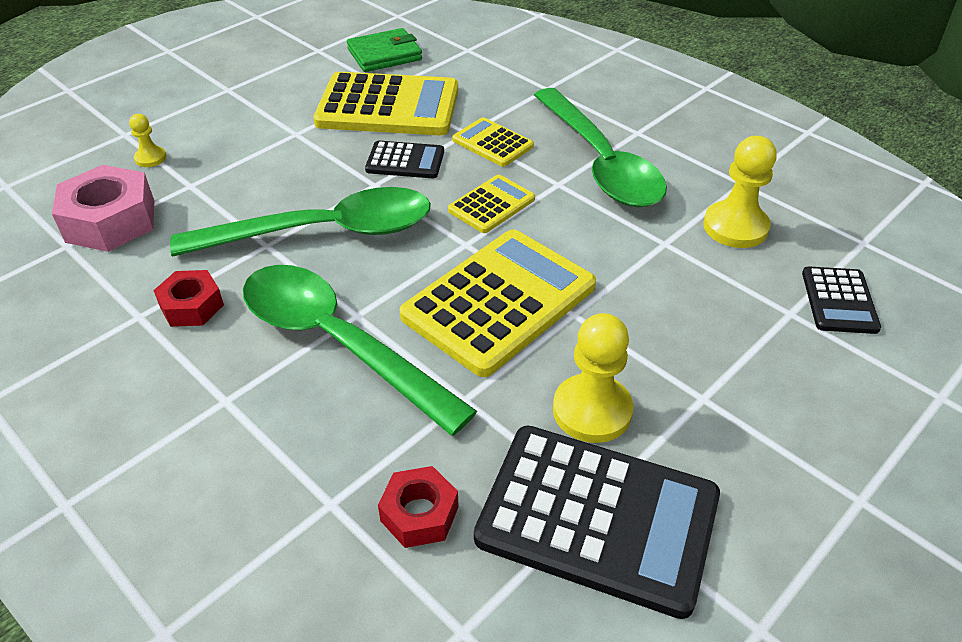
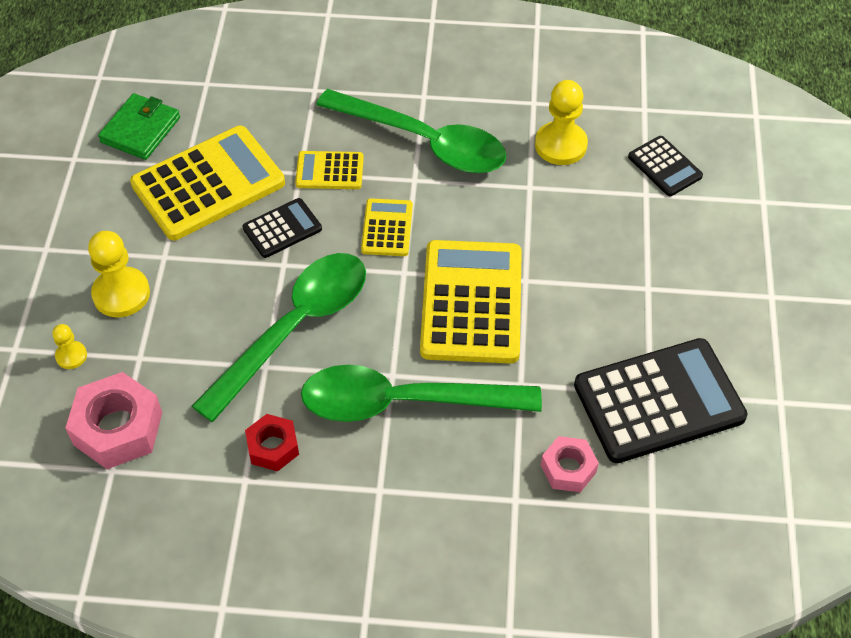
camera: 40 degrees left, 10 degrees up
(419, 514) = (568, 469): red nut -> pink nut
(592, 410) = (597, 339): yellow pawn -> yellow pawn (121, 294)

